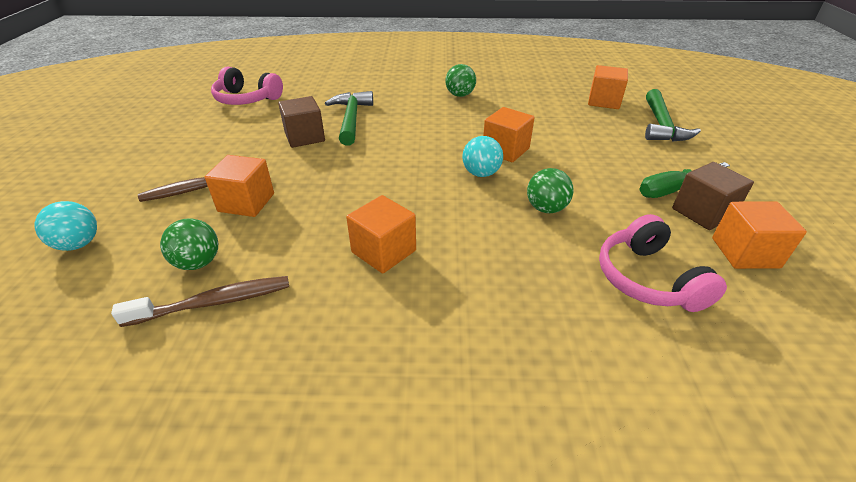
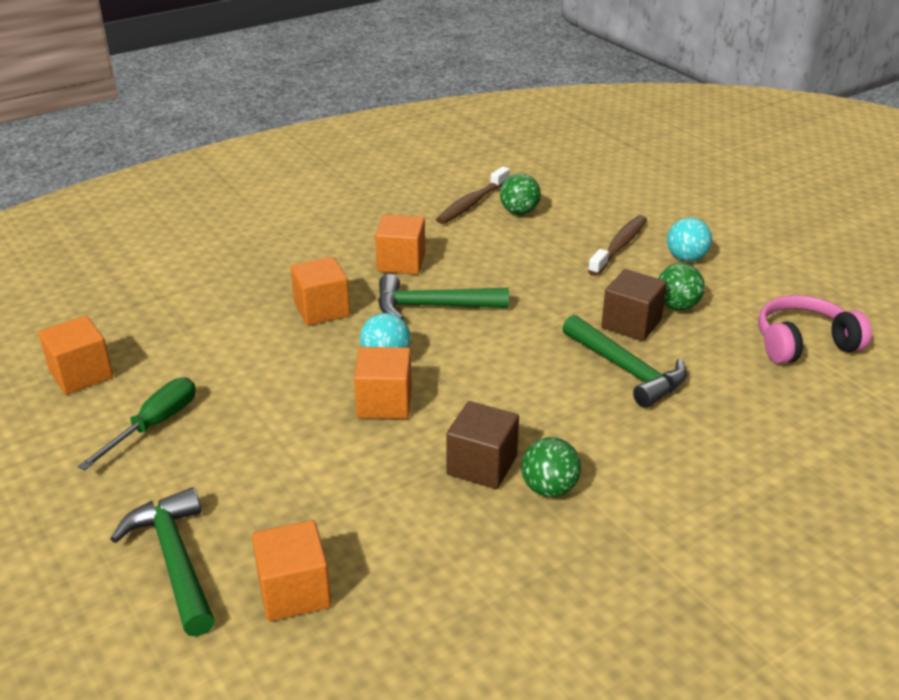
camera: 145 degrees right, 5 degrees down
(79, 244) = (616, 192): turquoise ball -> turquoise ball (686, 258)
(246, 202) = (561, 251): orange cube -> orange cube (322, 309)
(408, 197) = (433, 306): none -> green hammer
(546, 208) = (290, 346): green ball -> green ball (677, 306)
(648, 279) = (175, 319): pink headphones -> none
(702, 213) = (119, 405): brown cube -> brown cube (482, 465)

